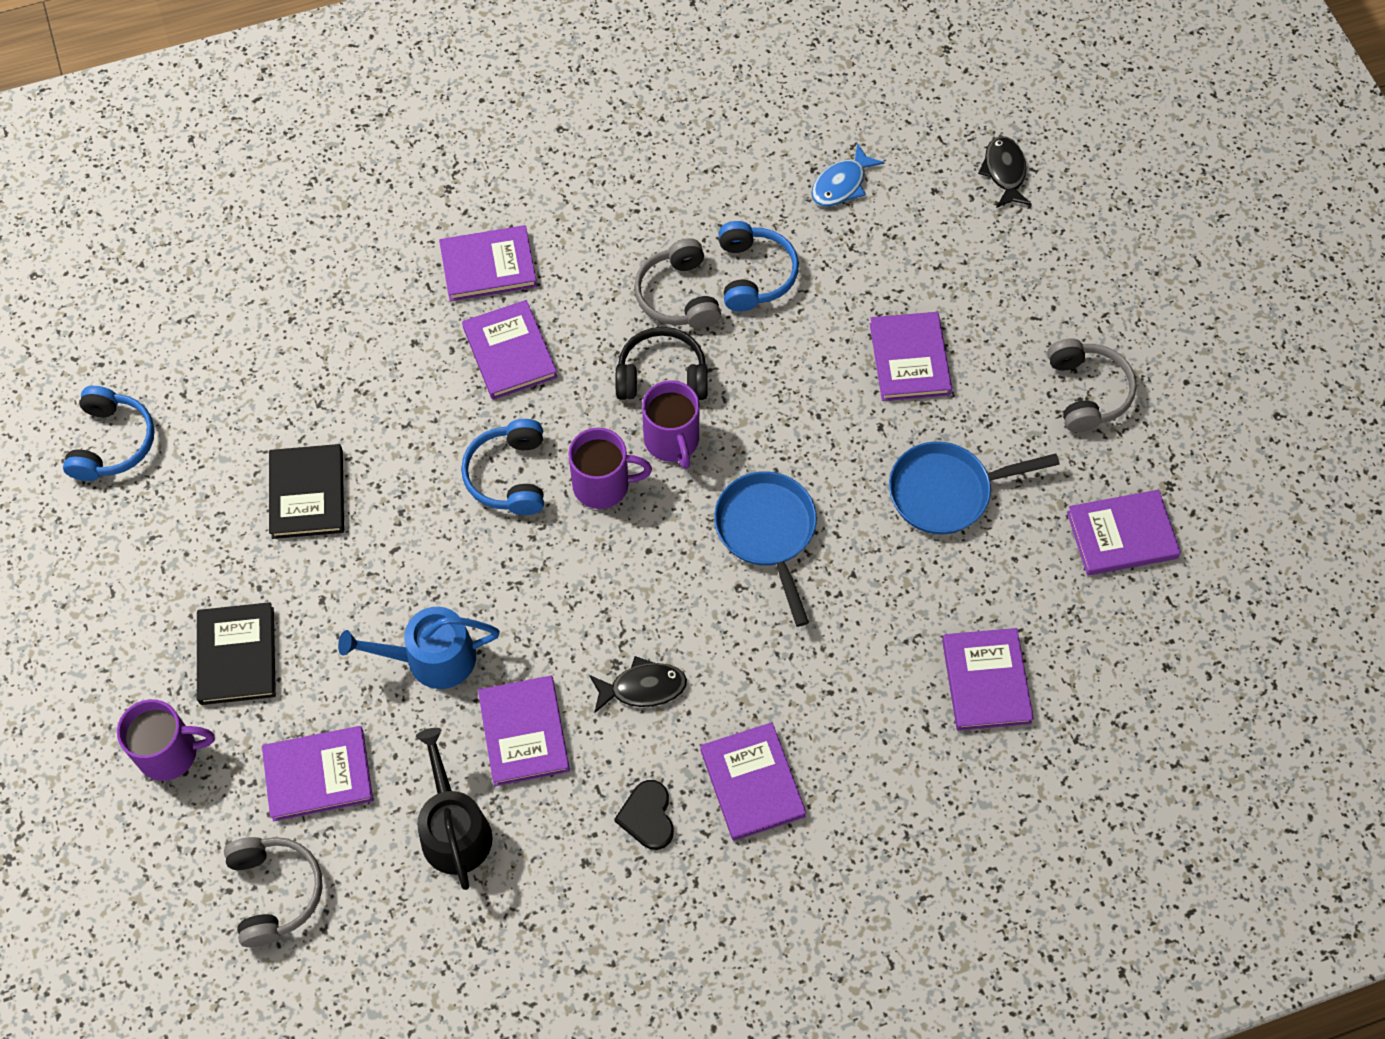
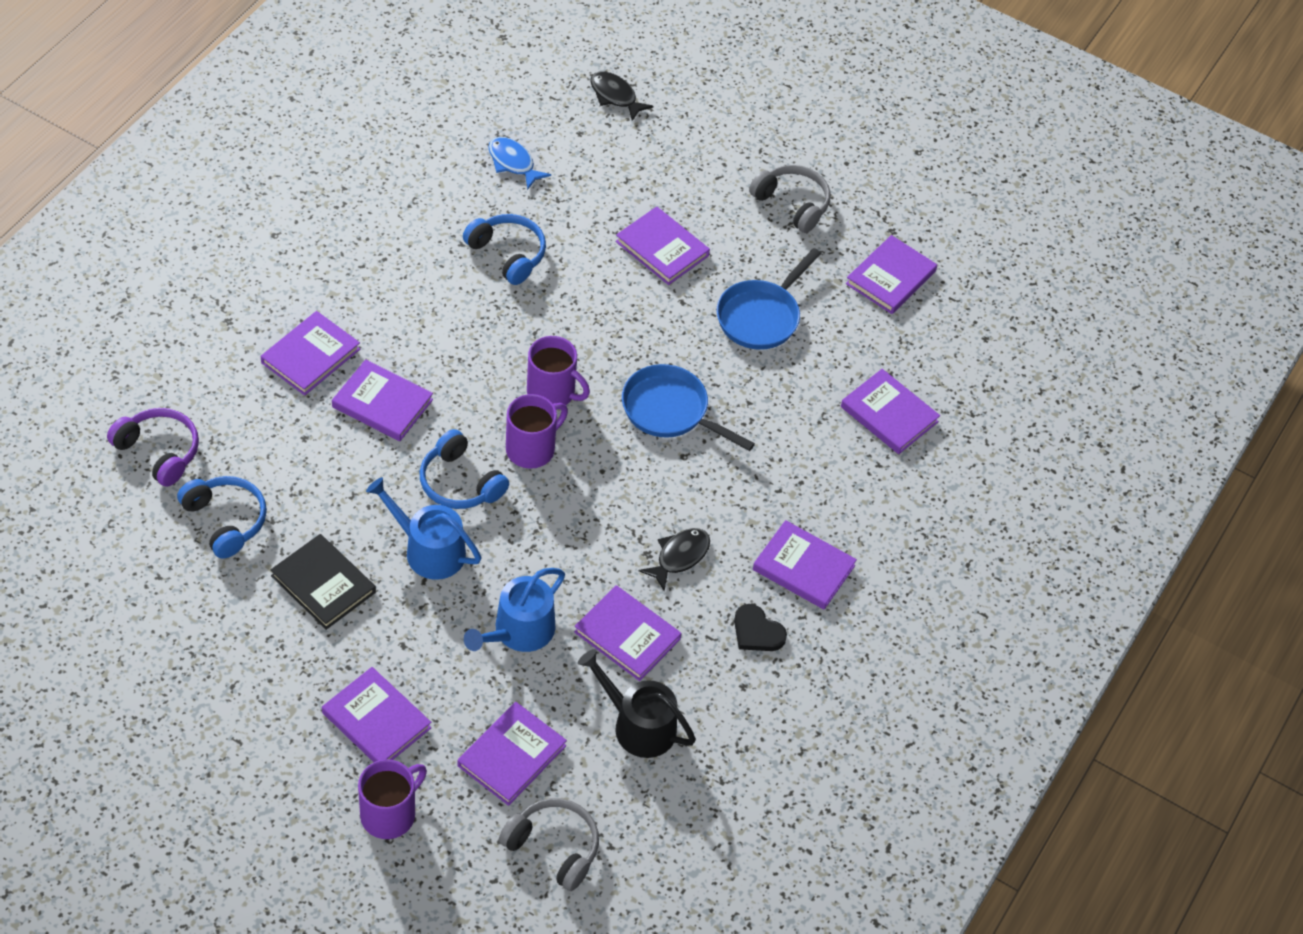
camera: 45 degrees left, 10 degrees down
(113, 443) = (135, 643): blue headphones -> blue headphones (225, 520)
(237, 655) = (376, 720): black book -> purple book
(284, 277) = (159, 451): none -> purple headphones
(424, 523) = (428, 550): none -> blue watering can
(662, 376) = (505, 355): black headphones -> none
(678, 296) = (468, 298): grey headphones -> none
(841, 184) = (513, 163): blue fish -> blue fish turned 135 degrees clockwise

